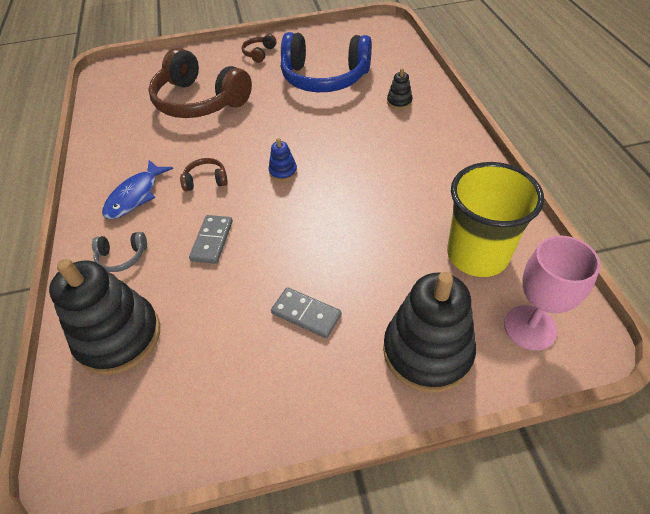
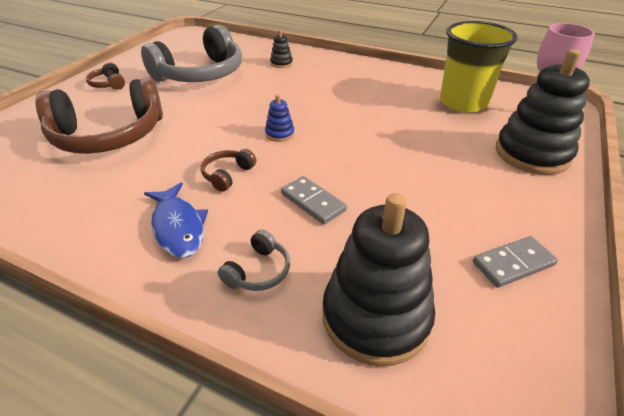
camera: 55 degrees left, 10 degrees down
(306, 314) = (453, 187): grey domino -> grey domino (513, 263)
(324, 77) = (200, 74): blue headphones -> grey headphones

